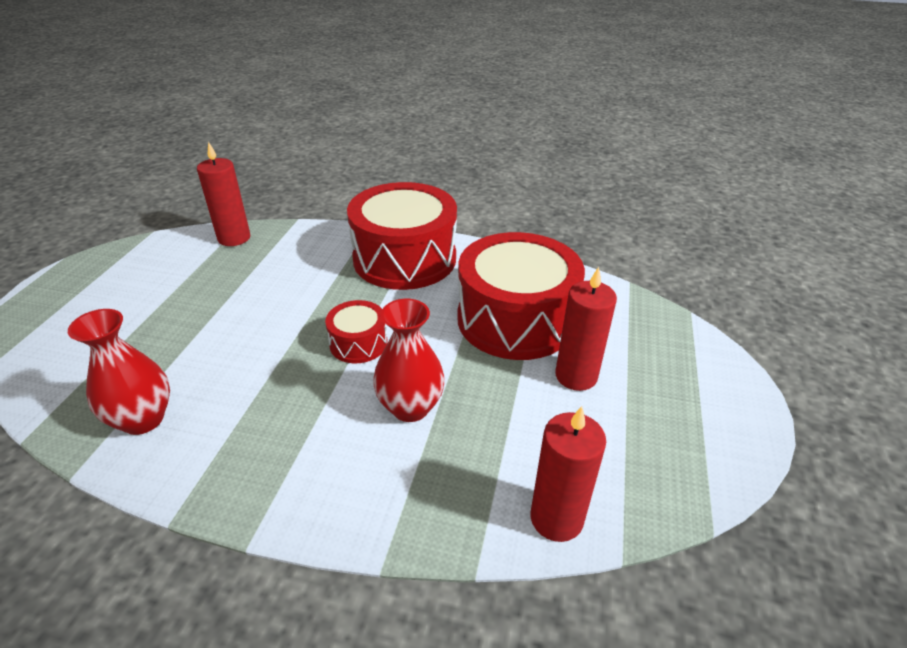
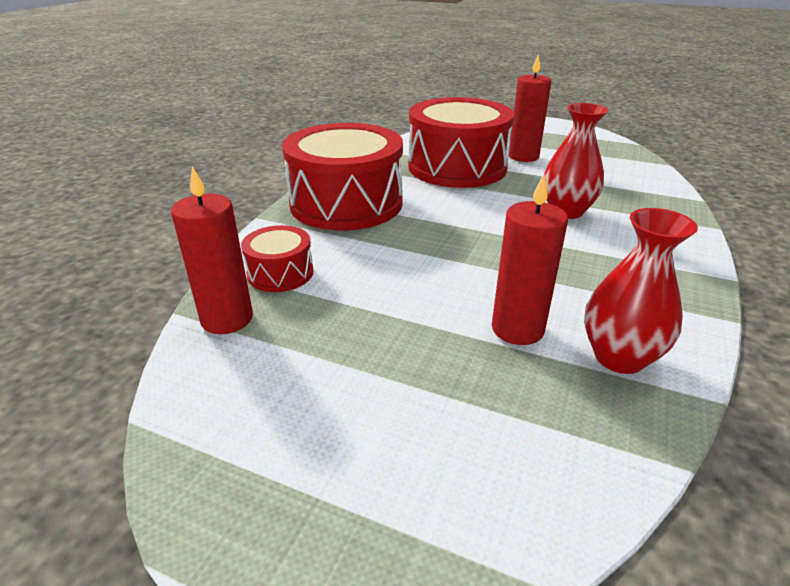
camera: 80 degrees left, 5 degrees down
(358, 343) = (484, 230): red drum -> red drum (280, 273)
(556, 518) = (650, 175): red candle -> red candle (517, 329)

